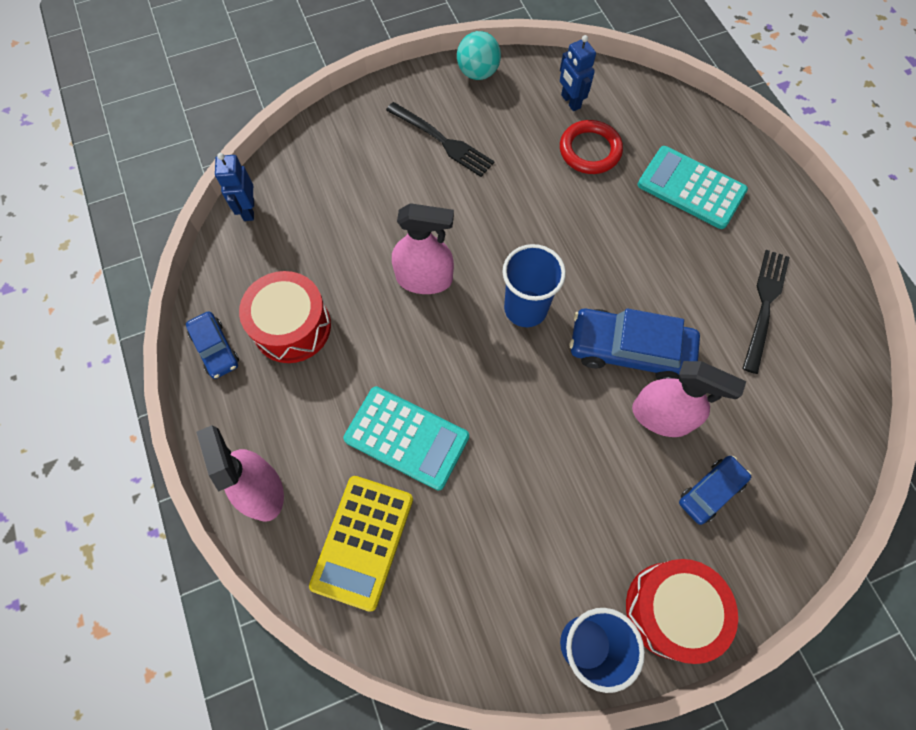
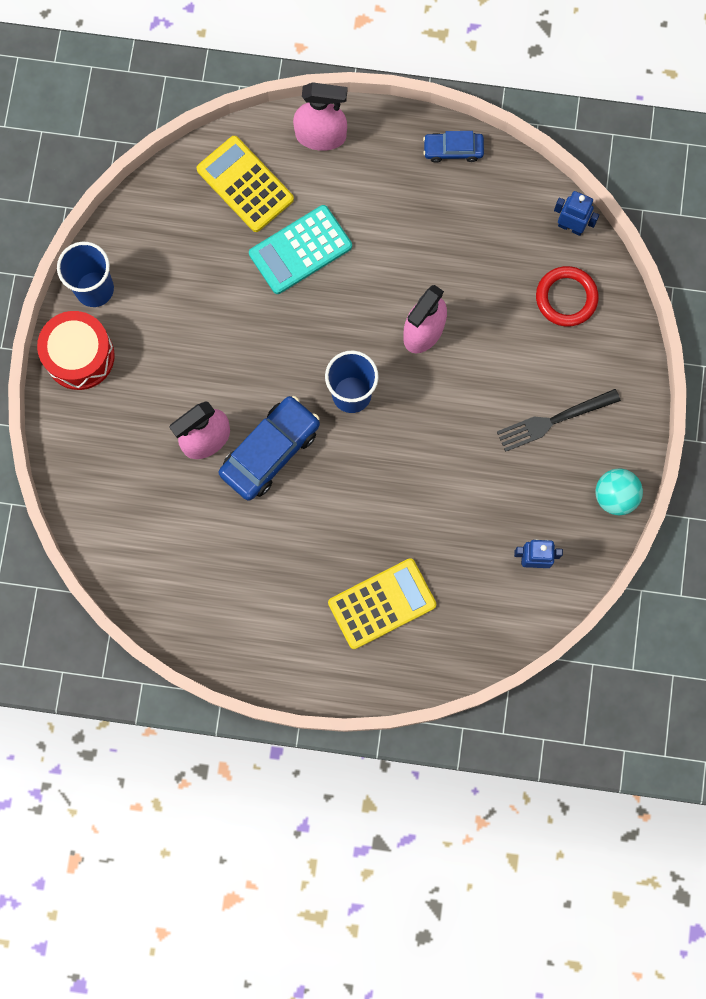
camera: 120 degrees right, 10 degrees up
(292, 327) = (439, 212): red drum -> none
(590, 150) = (470, 542): red ring -> red ring (566, 298)
(691, 188) = (382, 603): turquoise calculator -> yellow calculator
(711, 491) = (134, 436): blue car -> none
(764, 304) = (243, 584): black fork -> none

